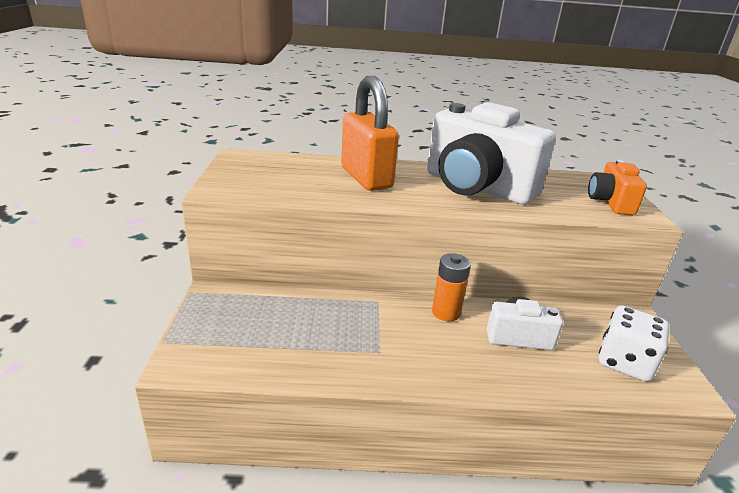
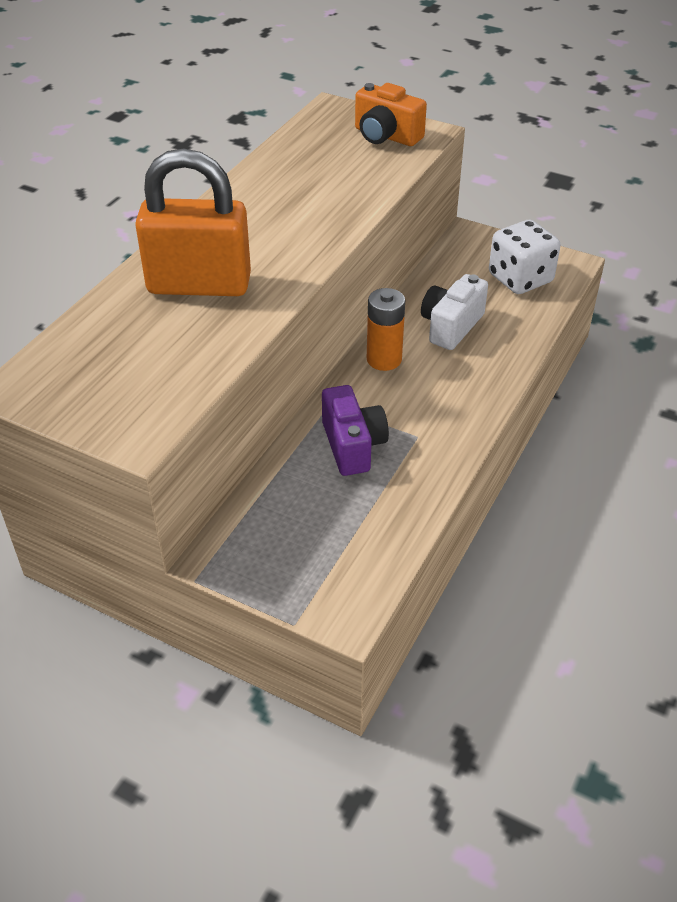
camera: 60 degrees left, 15 degrees up
(345, 322) = (352, 445): none -> purple camera
(477, 187) = (289, 207): white camera -> none

